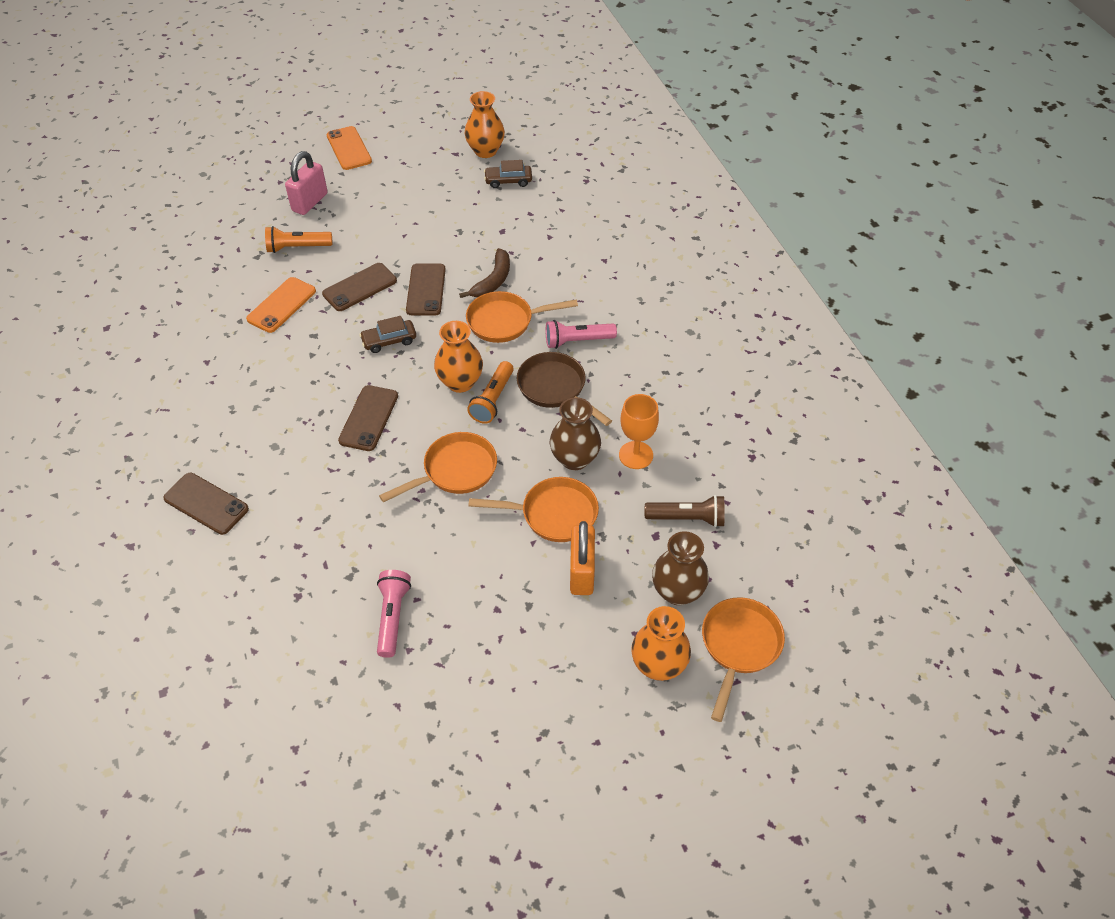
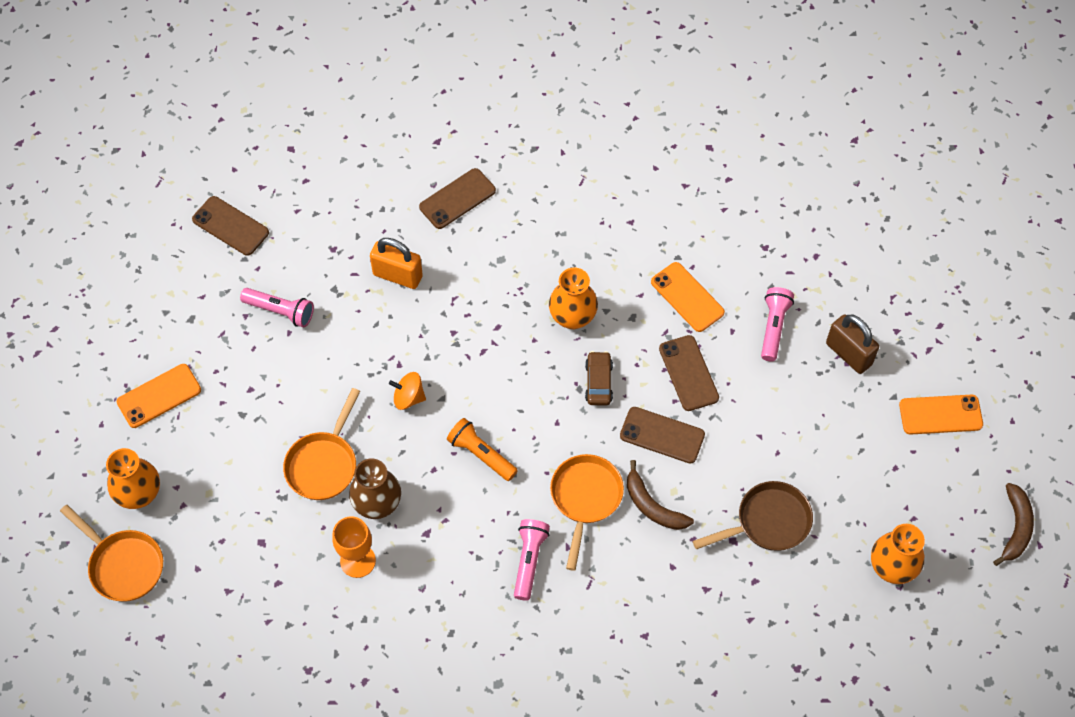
camera: 110 degrees right, 10 degrees up
(297, 247) = (773, 327): orange flashlight -> pink flashlight
(310, 202) = (848, 354): pink padlock -> brown padlock
(369, 418) = (502, 341): brown phone -> brown phone (230, 226)
(428, 103) = (1015, 528): none -> brown banana
(455, 471) = (408, 398): orange pan -> orange spinning top
(460, 382) = (516, 432): orange vase -> orange vase (572, 317)
(508, 181) = (823, 576): brown car -> none
(539, 696) = (159, 396): none -> orange phone
(555, 388) = (472, 516): brown pan -> brown pan (768, 522)
(582, 572) = (253, 466): orange padlock -> orange padlock (397, 275)
(677, 591) = (197, 537): brown vase -> none
(687, 518) = (266, 577): brown flashlight -> none

